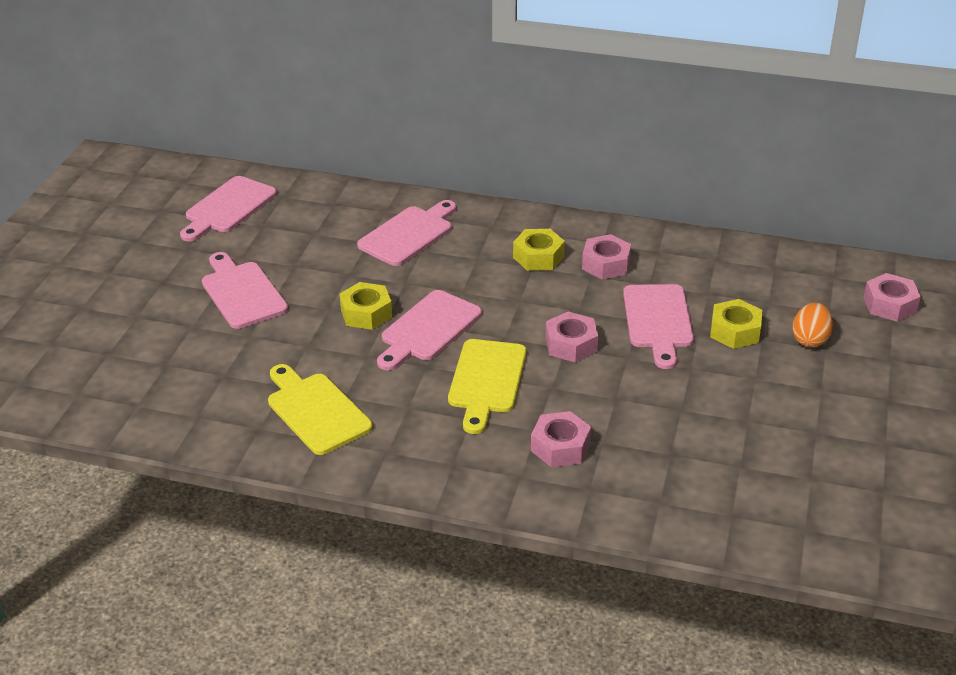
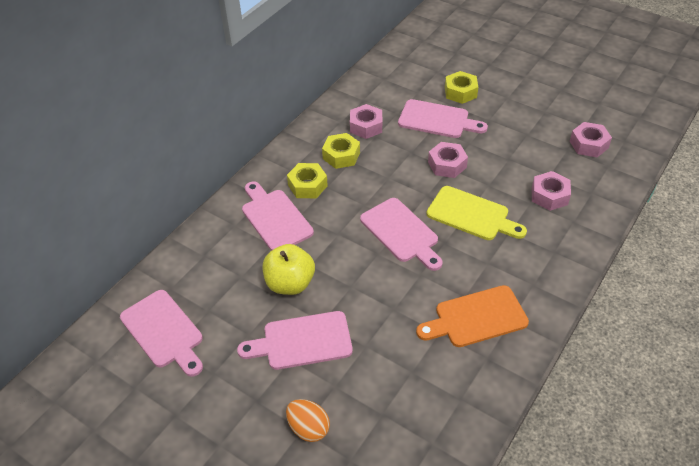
camera: 70 degrees left, 10 degrees up
(316, 411) = (476, 318): yellow cutting board -> orange cutting board
(317, 267) = (290, 283): none -> yellow apple
(366, 313) = (367, 264): yellow nut -> yellow nut (307, 185)
(810, 339) = (479, 67): orange egg -> orange egg (308, 428)
(889, 305) = (458, 30): pink nut -> pink nut (588, 144)

